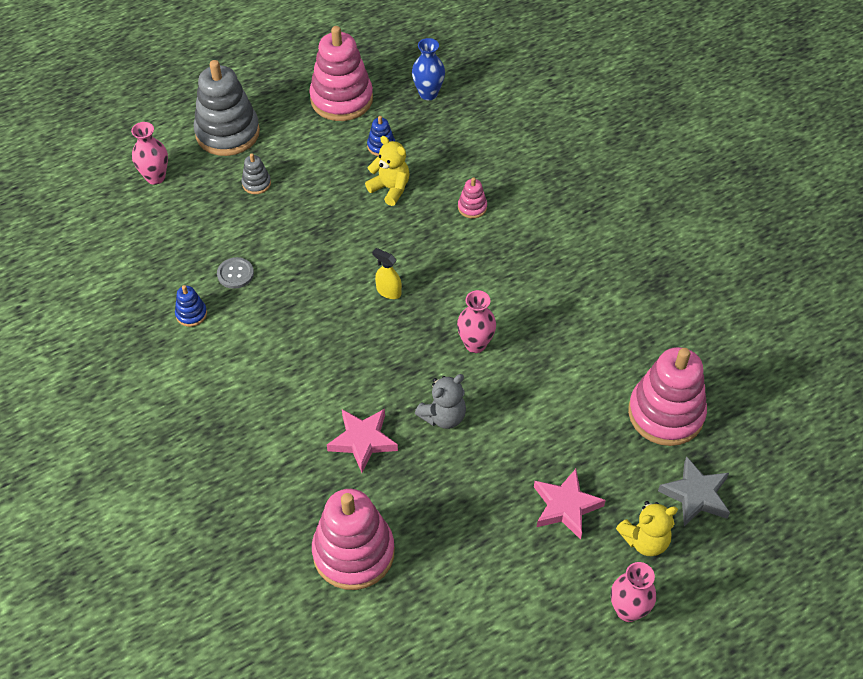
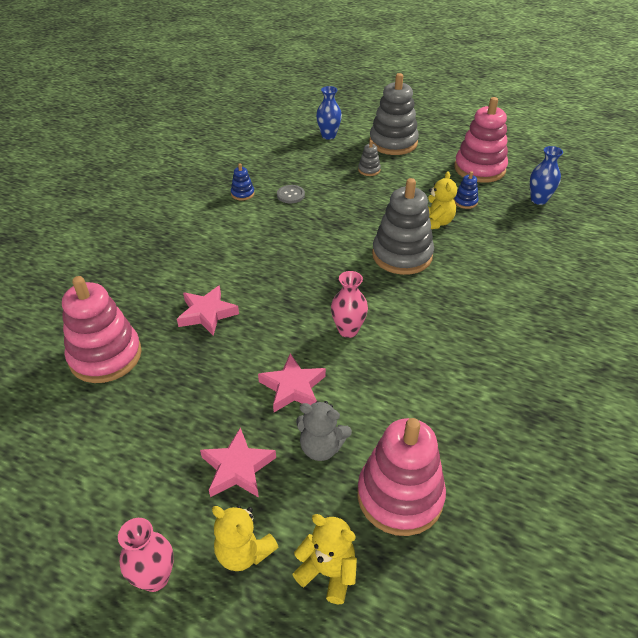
camera: 55 degrees right, 10 degrees down
(155, 177) = (328, 136): pink vase -> blue vase
(388, 291) = (348, 264): yellow spray bottle -> none
(413, 244) = (402, 255): none -> grey stacking toy
(443, 416) = (265, 345): grey teddy bear -> grey teddy bear (321, 447)
(472, 207) = (470, 267): pink stacking toy -> none
(510, 422) = (293, 387): none -> pink star
(696, 495) = (328, 572): grey star -> yellow teddy bear

